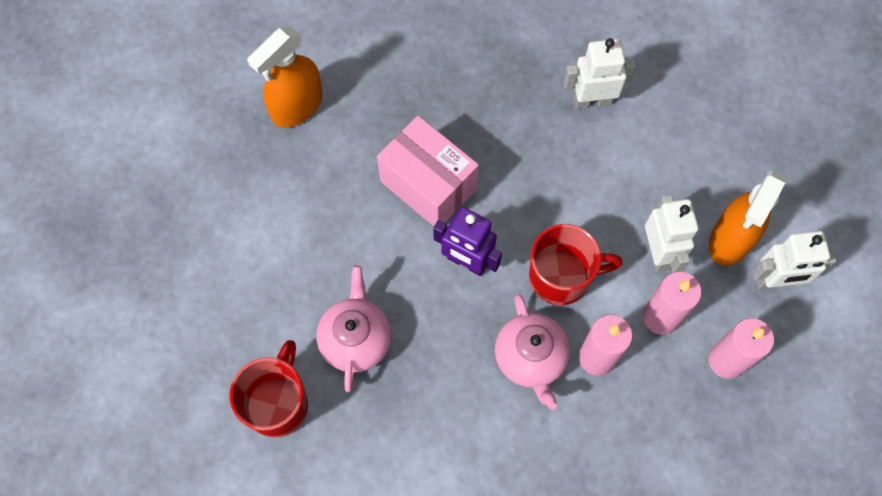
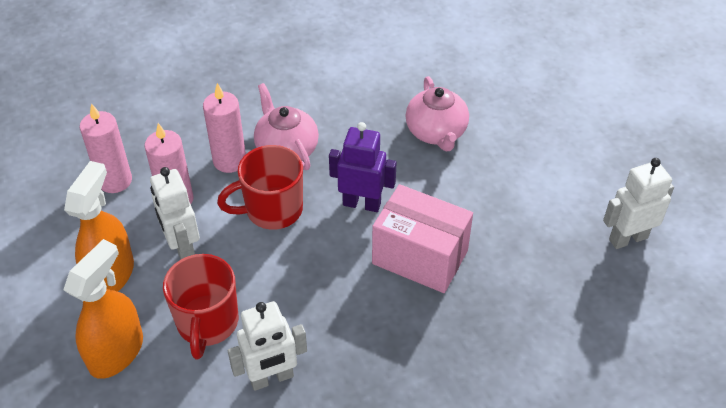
camera: 165 degrees right, 20 degrees down
(278, 404) = (478, 84): red mug -> red mug (207, 323)
(297, 106) = (583, 299): orange spray bottle -> orange spray bottle (116, 352)
(775, 281) = (67, 249): white robot -> white robot (628, 238)

